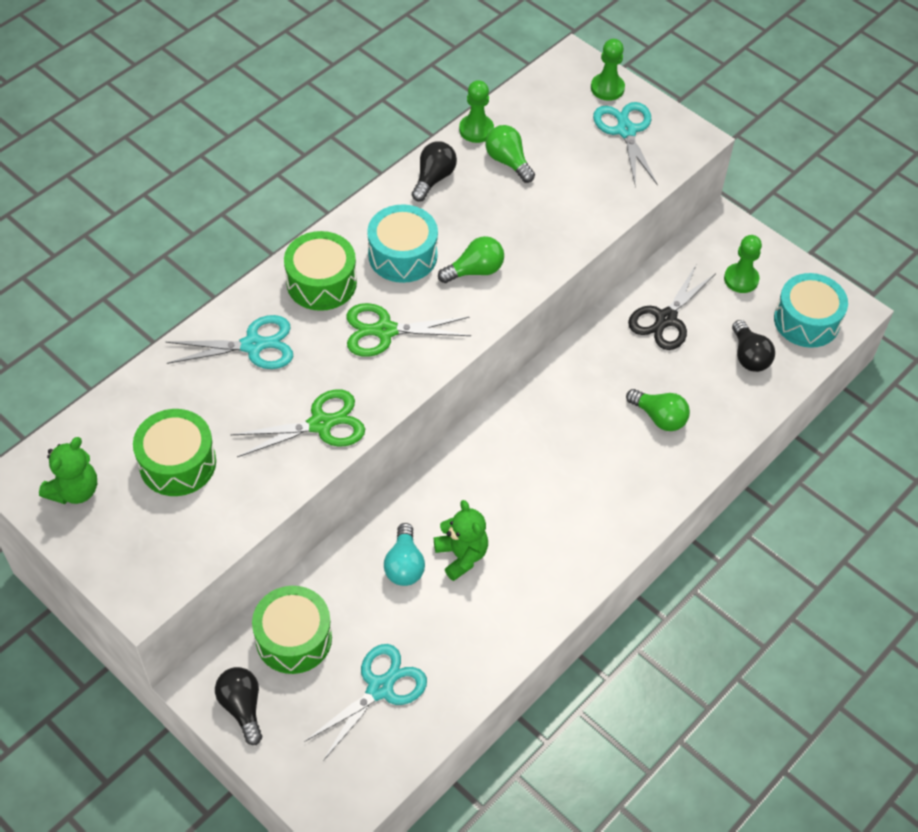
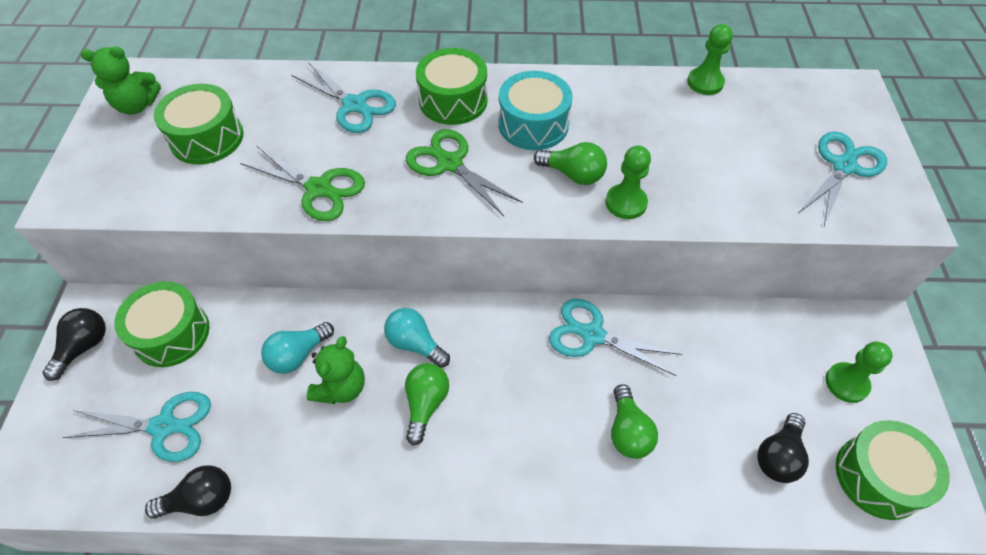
camera: 50 degrees right, 0 degrees up
(433, 178) = (626, 92): black light bulb -> black light bulb (201, 500)
(471, 486) = (415, 344): none -> turquoise light bulb
(508, 162) = (703, 120): green light bulb -> green light bulb (426, 404)
(572, 378) = (592, 335): none -> turquoise scissors
(607, 88) = (864, 125): green pawn -> green pawn (626, 203)
(665, 319) = (731, 357): black scissors -> none
(806, 321) = (879, 476): turquoise drum -> green drum

